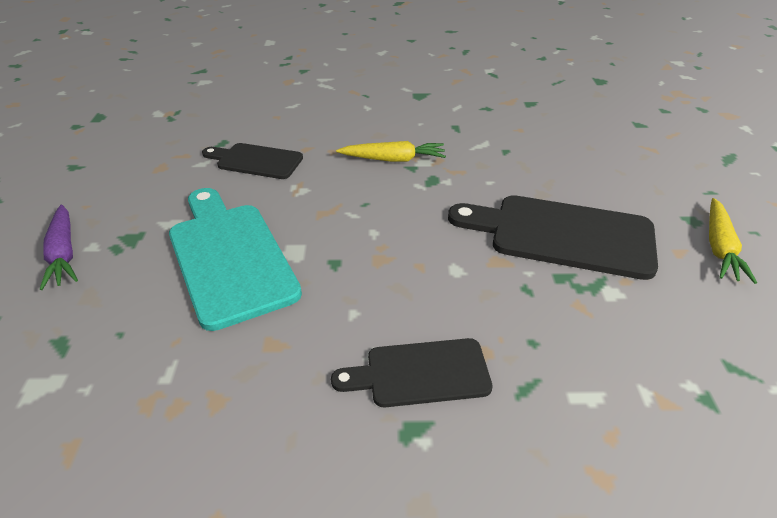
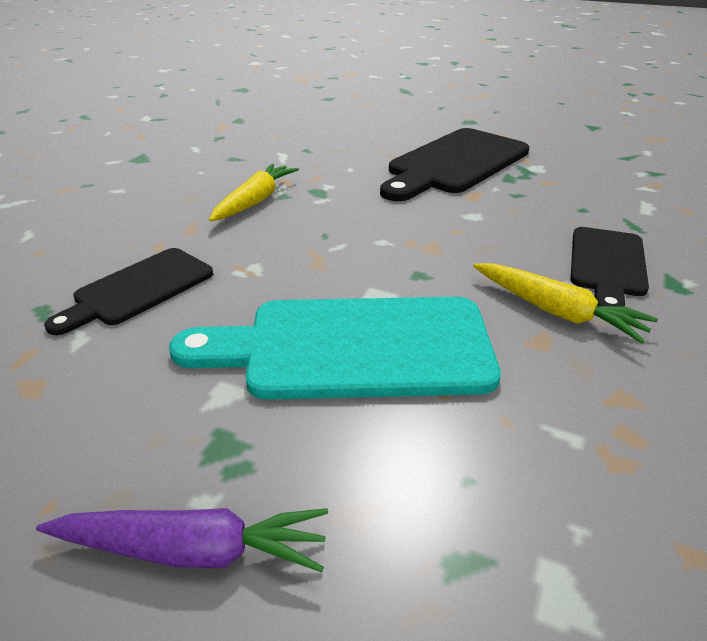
camera: 65 degrees left, 5 degrees down
(719, 247) = (505, 124): yellow carrot -> yellow carrot (556, 311)

